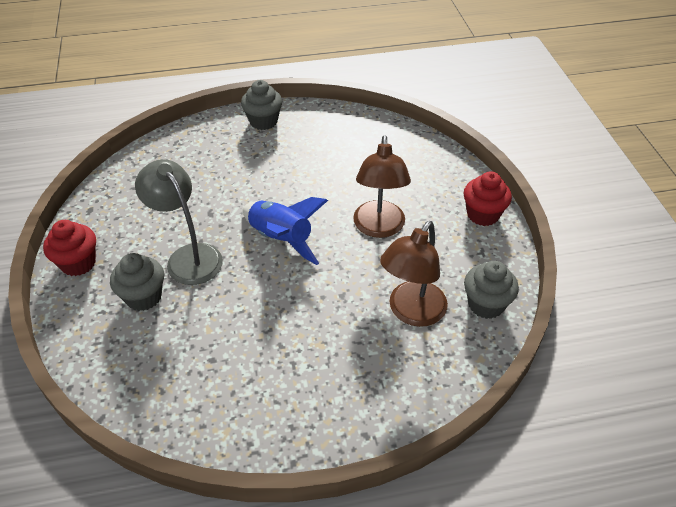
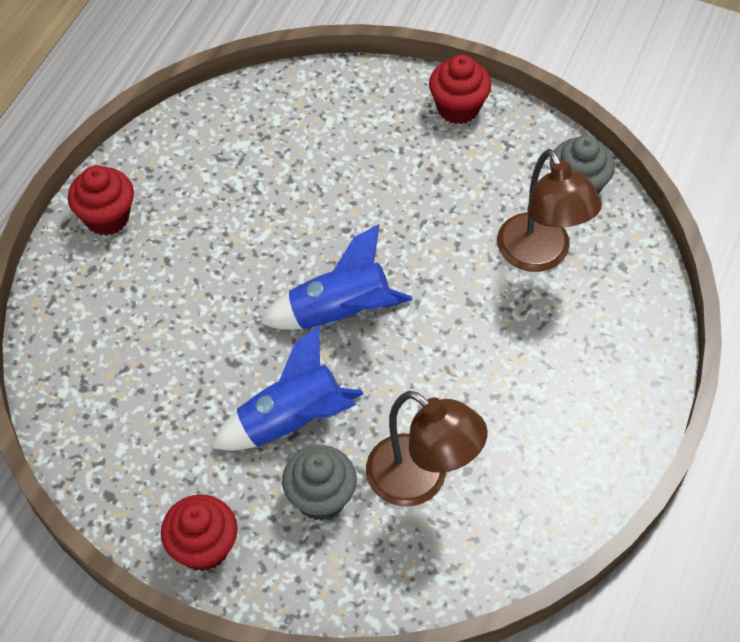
camera: 55 degrees left, 10 degrees up
(188, 256) = (291, 421): grey lamp -> blue rocket
(263, 121) = (107, 217): grey cupcake -> red cupcake
(379, 228) = (400, 211): brown lamp -> brown lamp (420, 481)

